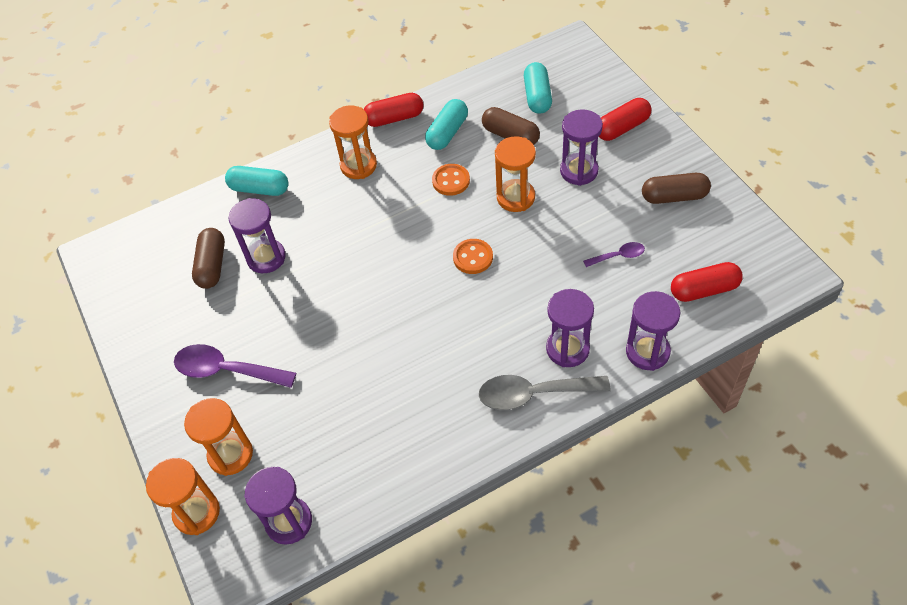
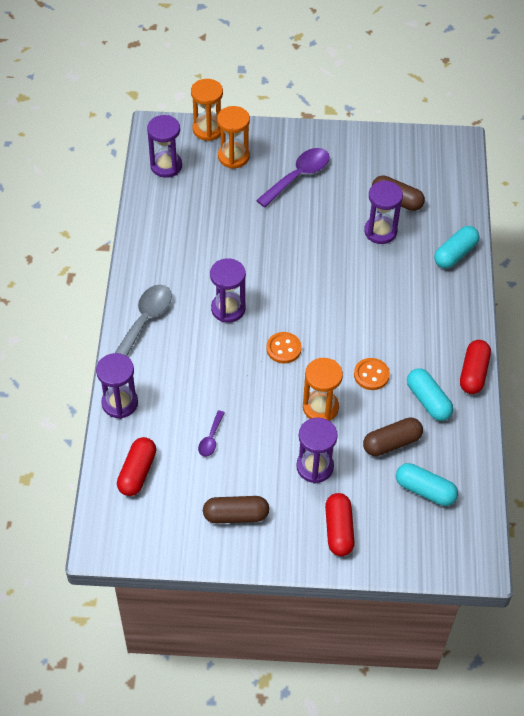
camera: 115 degrees right, 0 degrees up
(358, 165) = (434, 324): orange hourglass -> none
(567, 349) = (161, 359): purple hourglass -> purple hourglass (228, 309)
(674, 196) = (236, 515): brown capsule -> brown capsule turned 60 degrees clockwise

